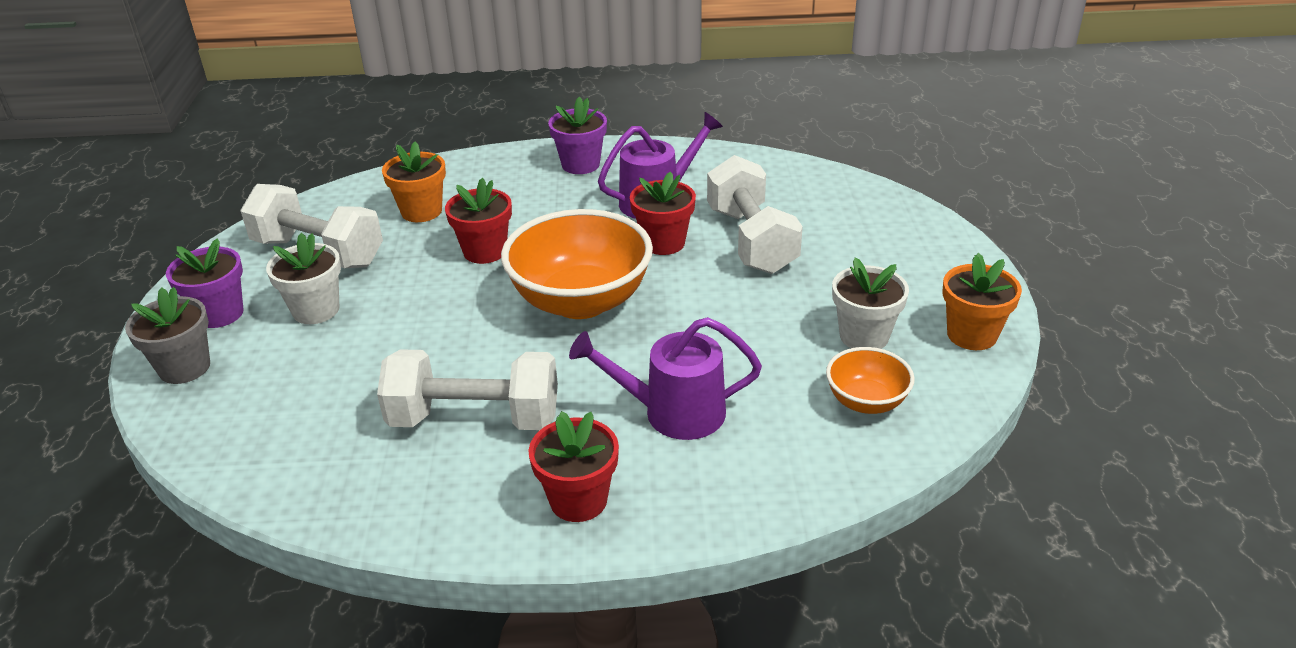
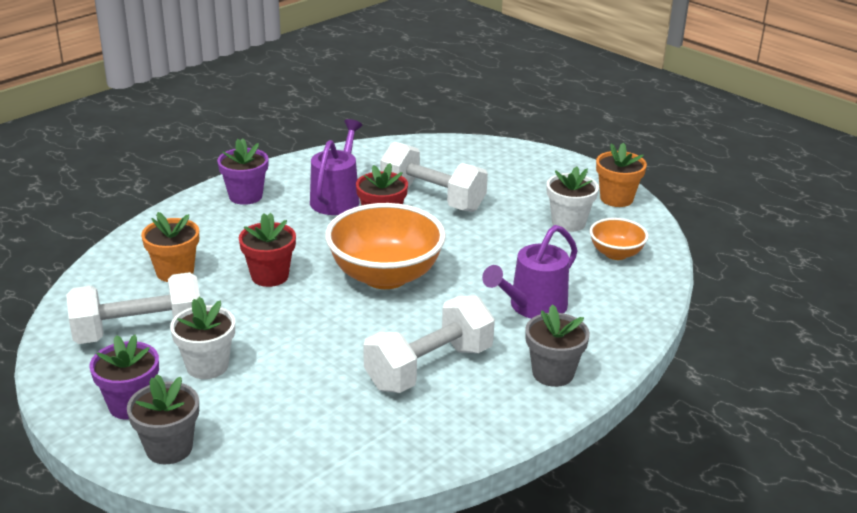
camera: 45 degrees left, 5 degrees down
(578, 500) = (553, 373): red flower pot -> grey flower pot

